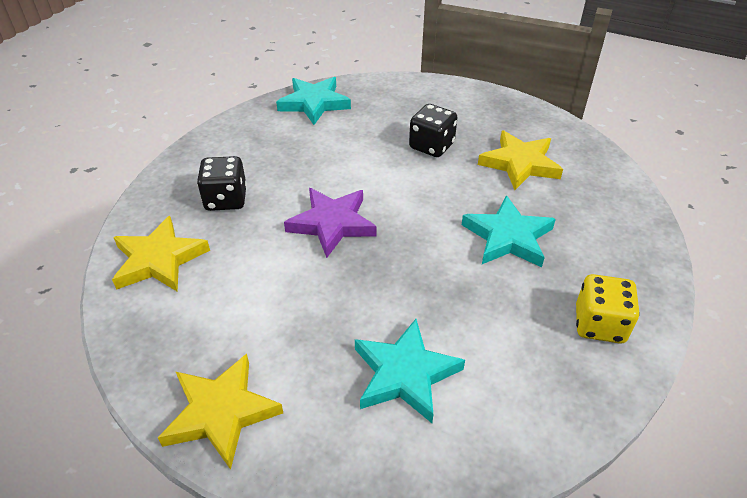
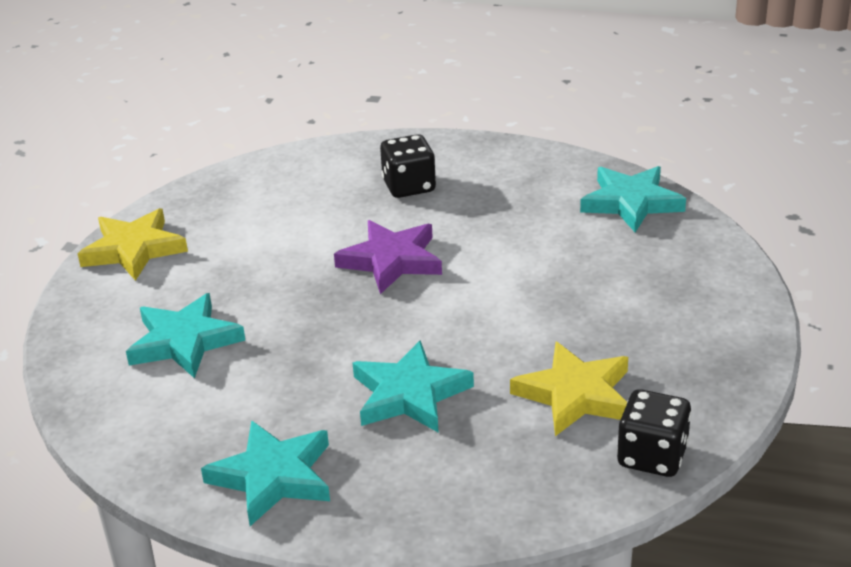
camera: 80 degrees right, 10 degrees down
(159, 260) = (306, 173): yellow star -> none
(431, 146) = (580, 311): black dice -> black dice (652, 456)
(599, 324) = (273, 477): yellow dice -> turquoise star

